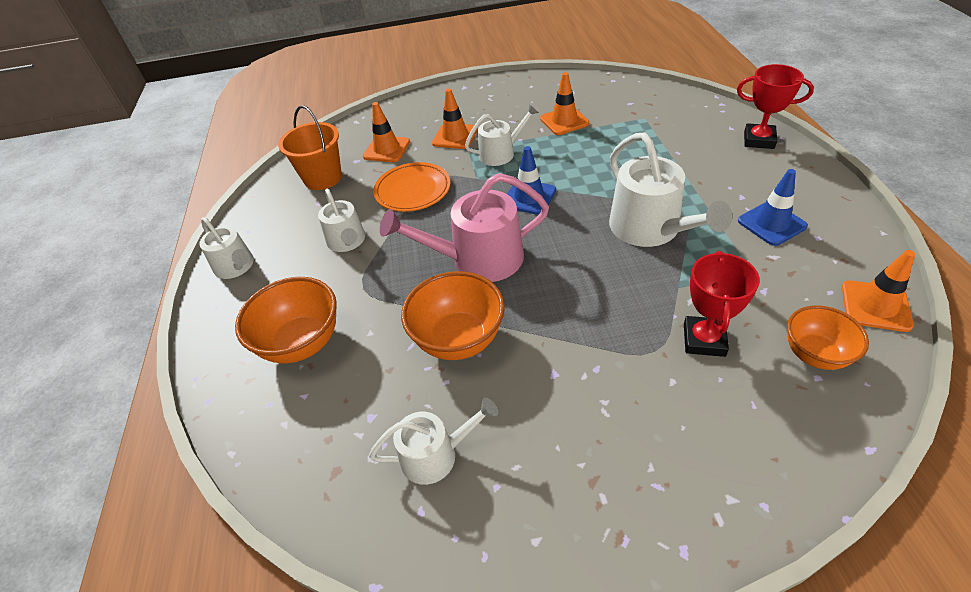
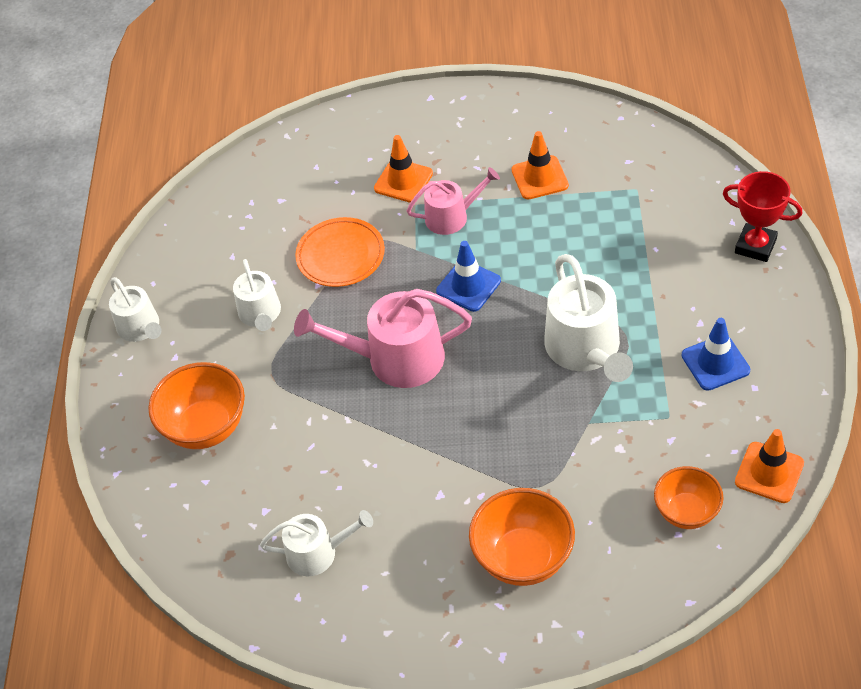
camera: 10 degrees right, 5 degrees up
(323, 178) = (240, 220): orange bucket -> none
(386, 149) = (319, 188): orange traffic cone -> none
(458, 340) = (358, 447): orange bowl -> orange bowl (523, 558)
(501, 153) = (452, 216): white watering can -> pink watering can
(704, 340) = (590, 482): red trophy -> none

